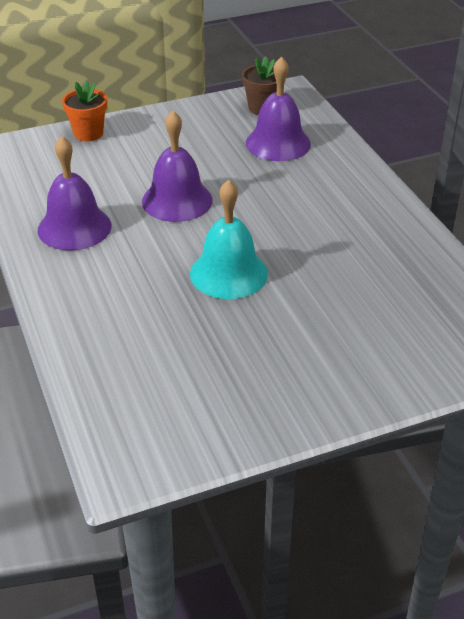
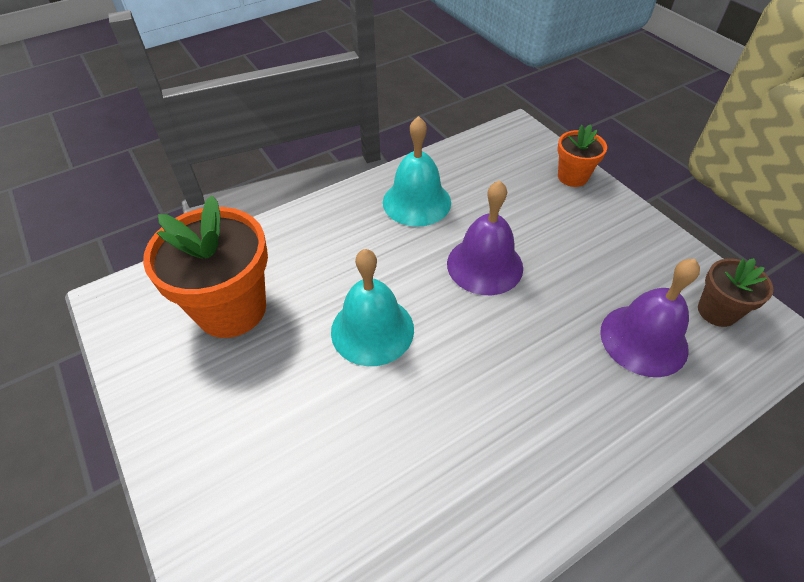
camera: 80 degrees right, 10 degrees up
(74, 227) = (416, 202): purple bell -> turquoise bell
(172, 366) = (231, 309): none -> orange flower pot

